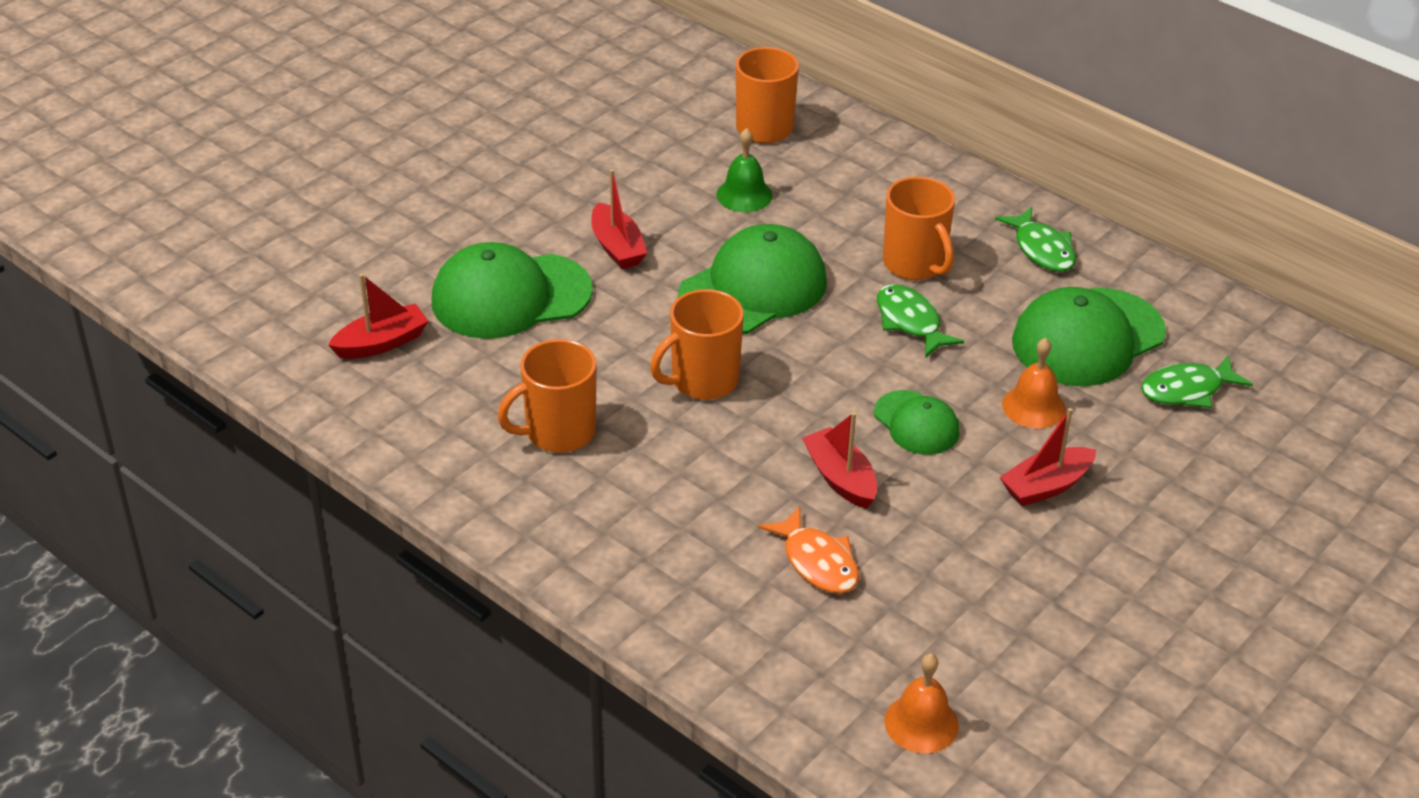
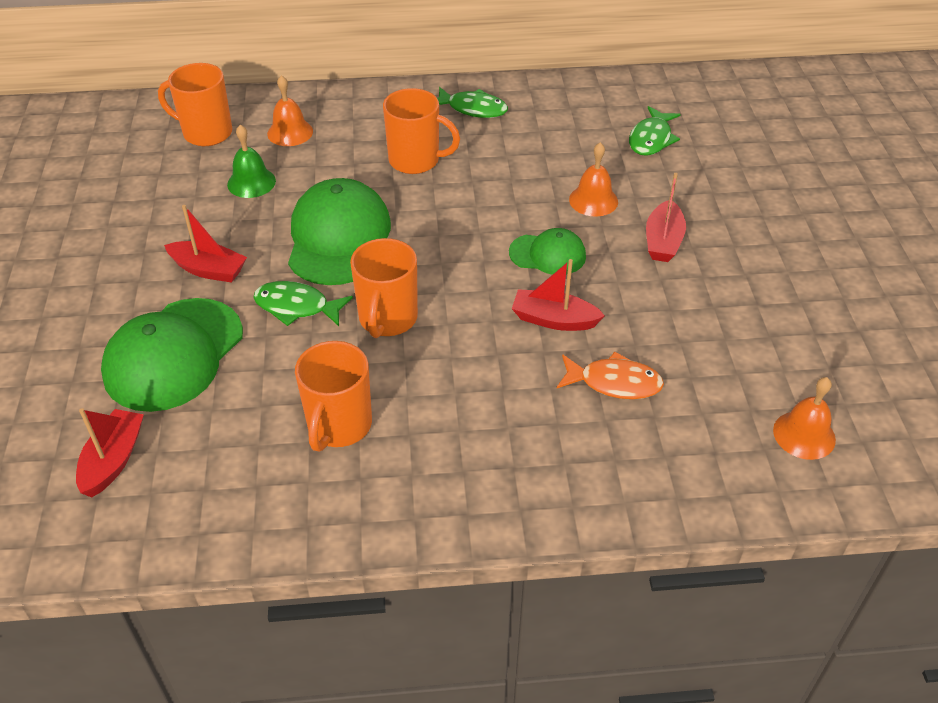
camera: 45 degrees left, 5 degrees up
(836, 169) = (290, 132): none -> orange bell
(910, 322) = (460, 196): green fish -> green fish (297, 307)
(1087, 338) = (565, 143): green cap -> none

